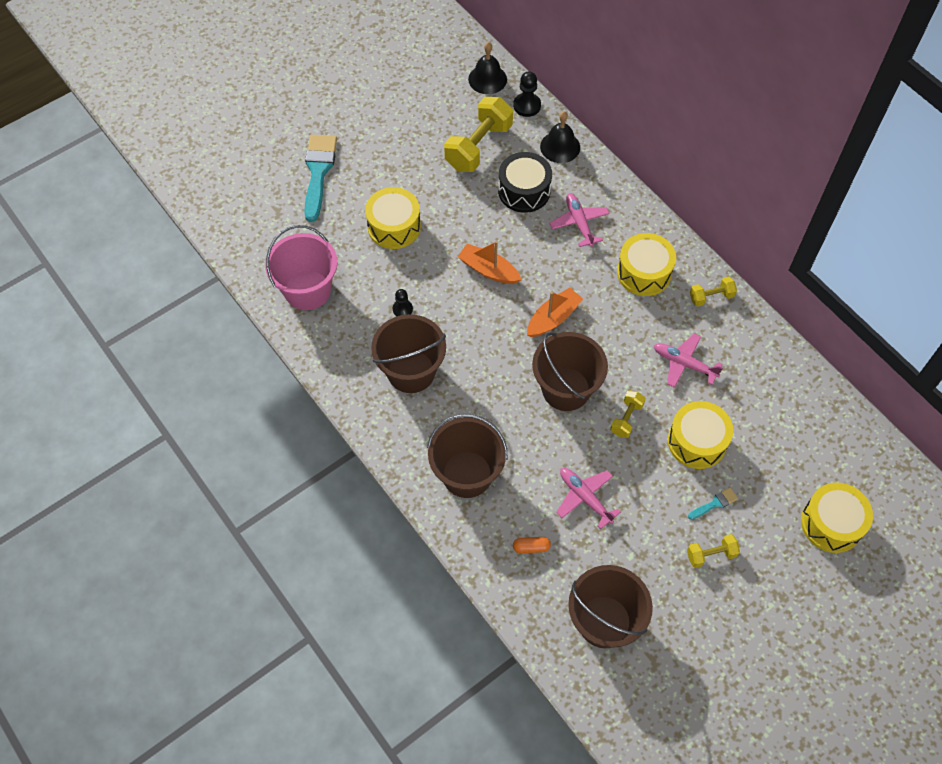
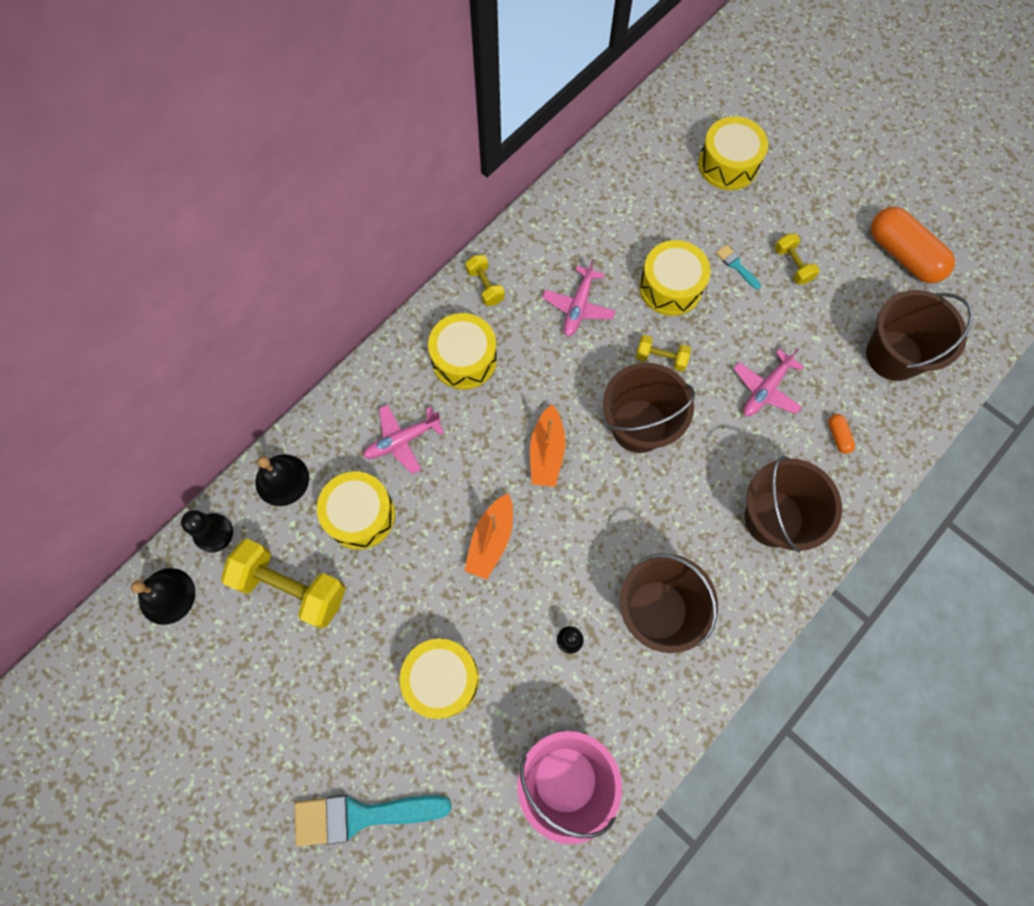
camera: 100 degrees left, 10 degrees up
(524, 191) = (360, 515): black drum -> yellow drum
(553, 318) = (546, 452): orange boat -> orange boat turned 120 degrees counterclockwise
(714, 666) = (903, 255): none -> orange capsule

